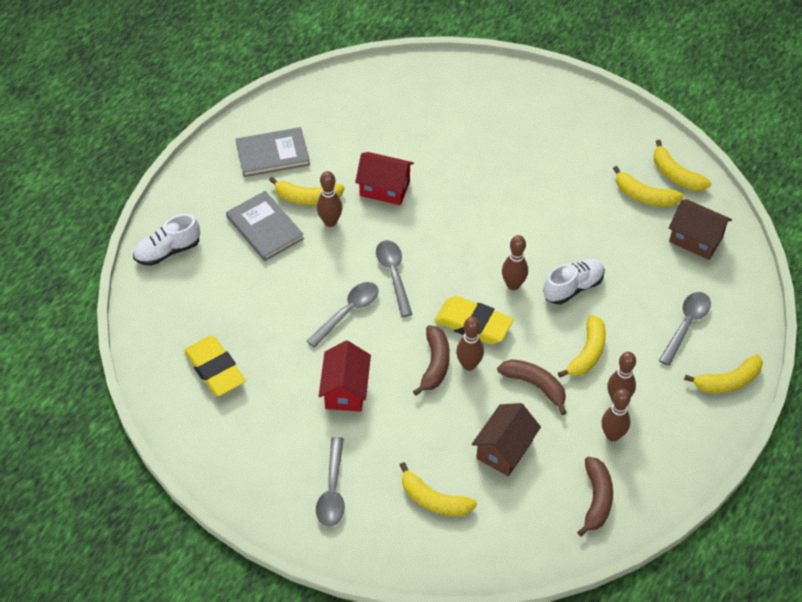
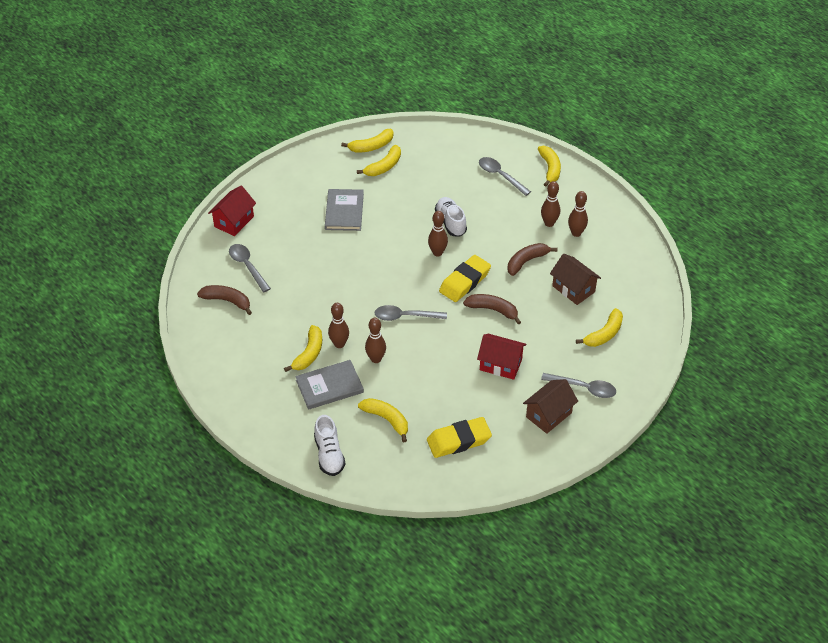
camera: 75 degrees left, 5 degrees down
(272, 154) = (253, 368): grey book -> grey book (344, 211)
(348, 312) = (431, 350): grey spoon -> grey spoon (247, 266)
(384, 188) = (319, 305): red house -> red house (234, 221)
(469, 365) = (499, 292): brown bowling pin -> brown bowling pin (376, 359)
(587, 353) = (508, 229): yellow banana -> yellow banana (387, 420)
(596, 499) = (622, 253): brown banana -> brown banana (227, 301)
(695, 239) = (431, 152): brown house -> brown house (548, 415)

